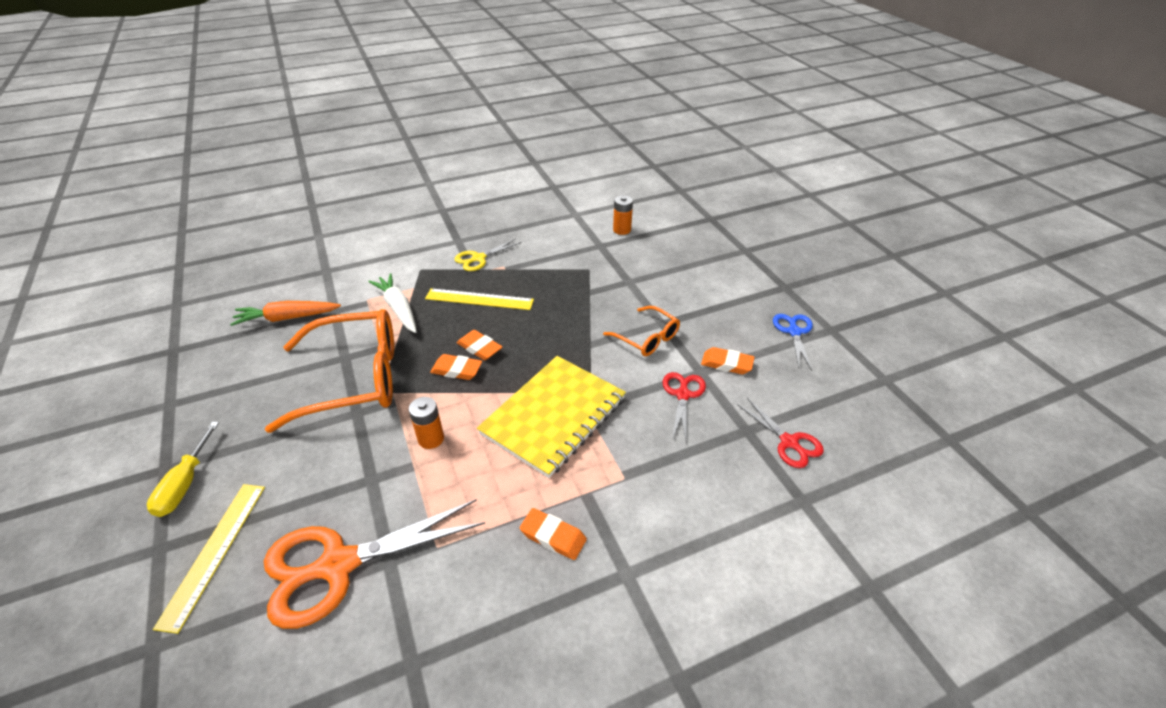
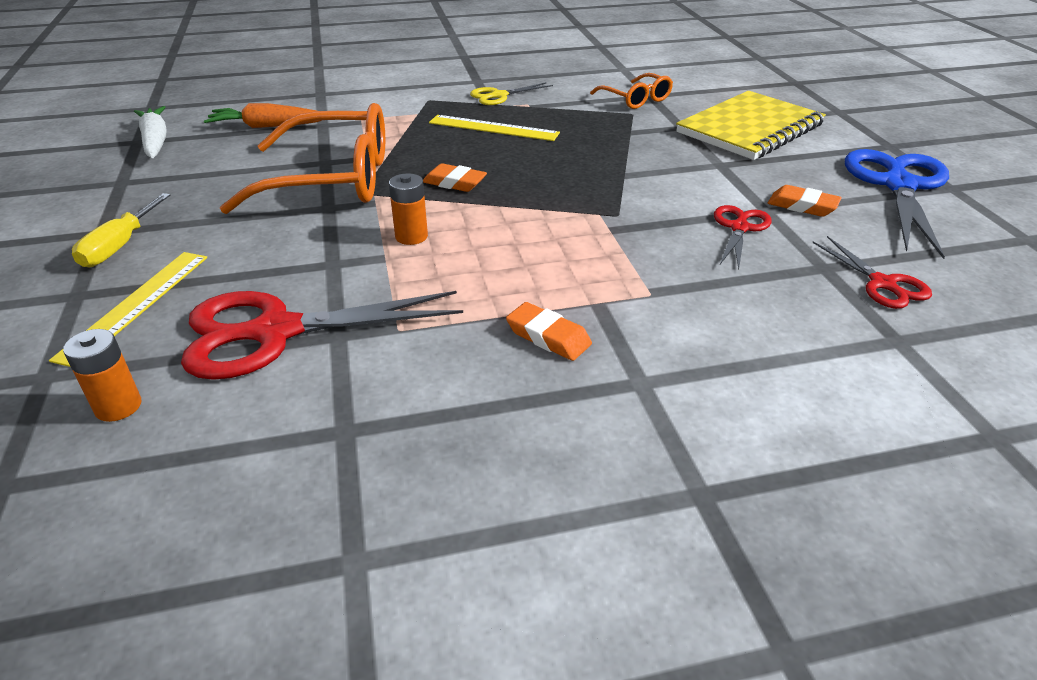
camera: 10 degrees right, 5 degrees down
(338, 565) = (276, 332): orange scissors -> red scissors
(398, 308) = (396, 128): white carrot -> white carrot (155, 141)
(479, 348) = (486, 167): orange eraser -> none
(553, 416) = (567, 231): yellow notebook -> yellow notebook (749, 129)
(622, 230) = (679, 84): orange battery -> orange battery (118, 406)
(647, 338) = (698, 175): orange glasses -> orange glasses (636, 99)
(794, 332) = (898, 185): blue scissors -> blue scissors, size x1.91

